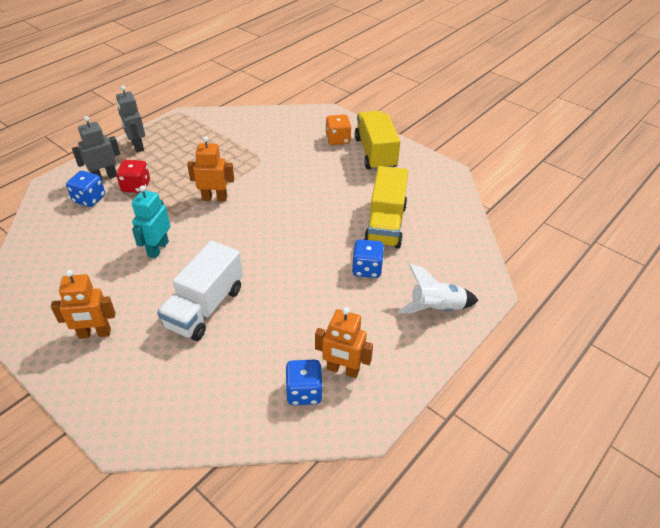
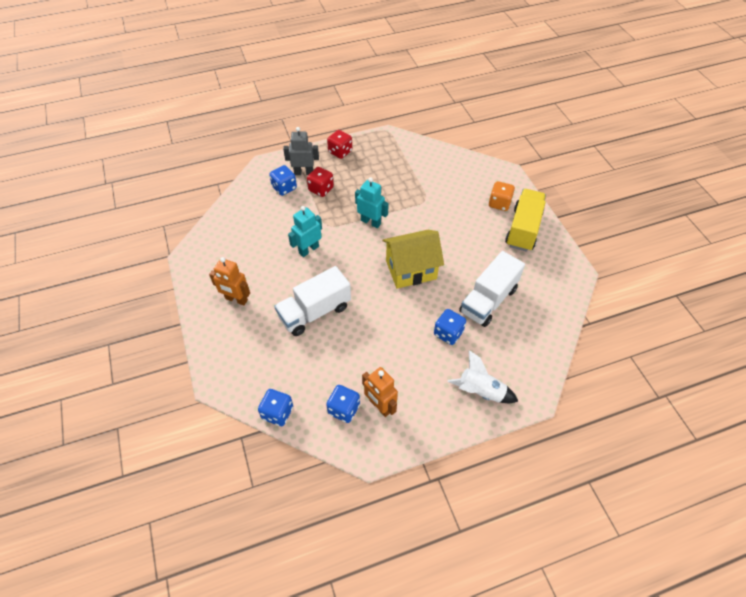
camera: 30 degrees right, 10 degrees up
(137, 146) = (340, 152): grey robot -> red dice
(214, 198) = (371, 222): orange robot -> turquoise robot
(226, 434) = (277, 413): none -> blue dice
(288, 226) = (411, 270): none -> yellow house
(385, 224) = (488, 300): yellow truck -> white truck

